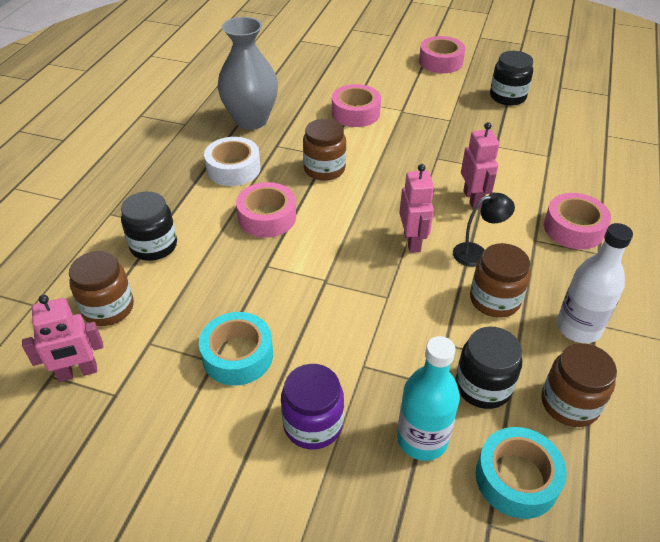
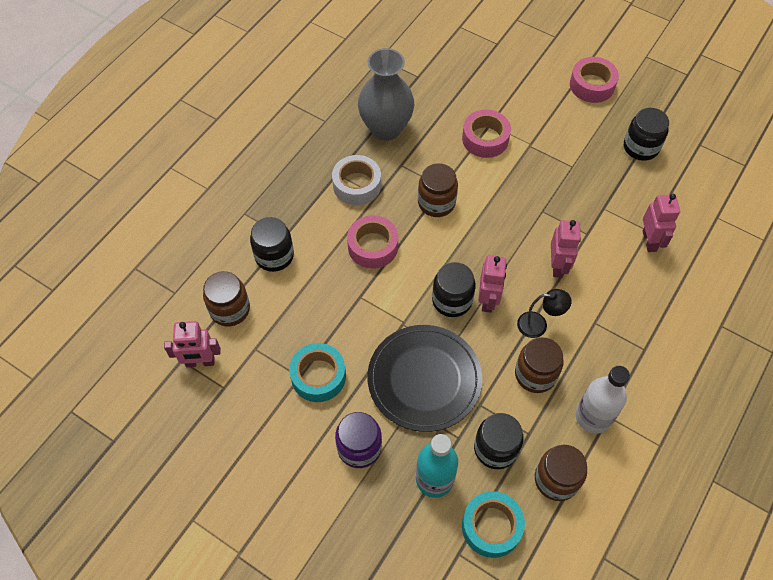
camera: 15 degrees right, 15 degrees up
(369, 331) = (424, 379): none -> black plate
(372, 249) = (452, 300): none -> black jar
(553, 163) = (649, 241): none -> pink robot
(573, 228) = (634, 318): pink tape -> none

